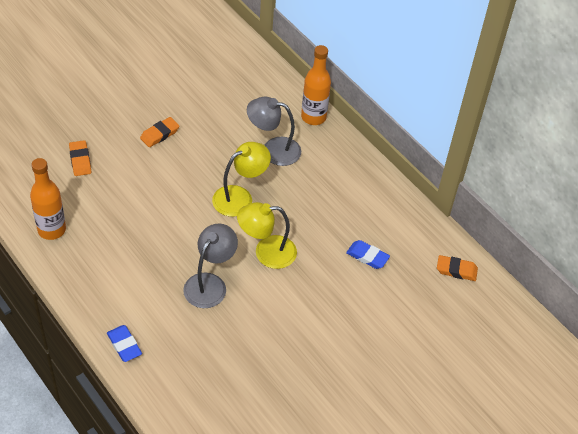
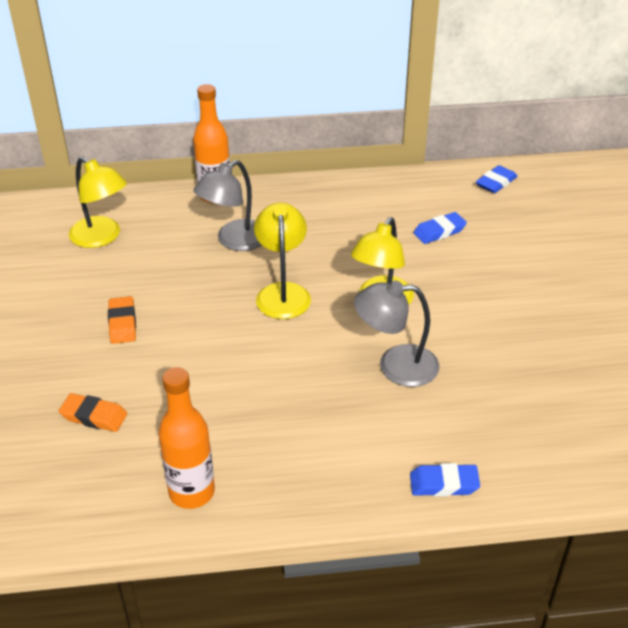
camera: 55 degrees left, 10 degrees down
(210, 283) = (395, 366): grey lamp -> grey lamp turned 60 degrees counterclockwise
(229, 84) = (102, 237): none -> yellow lamp
(456, 270) = (496, 183): orange eraser -> blue eraser

